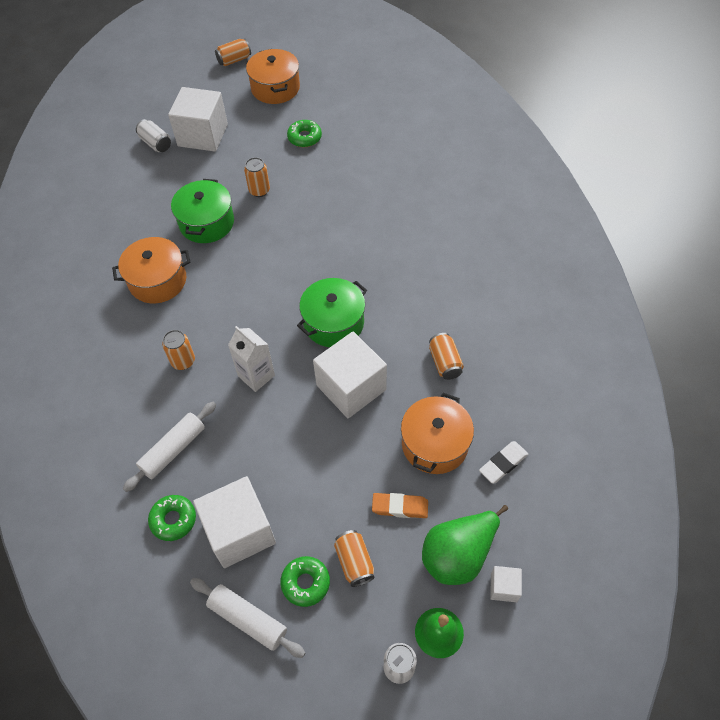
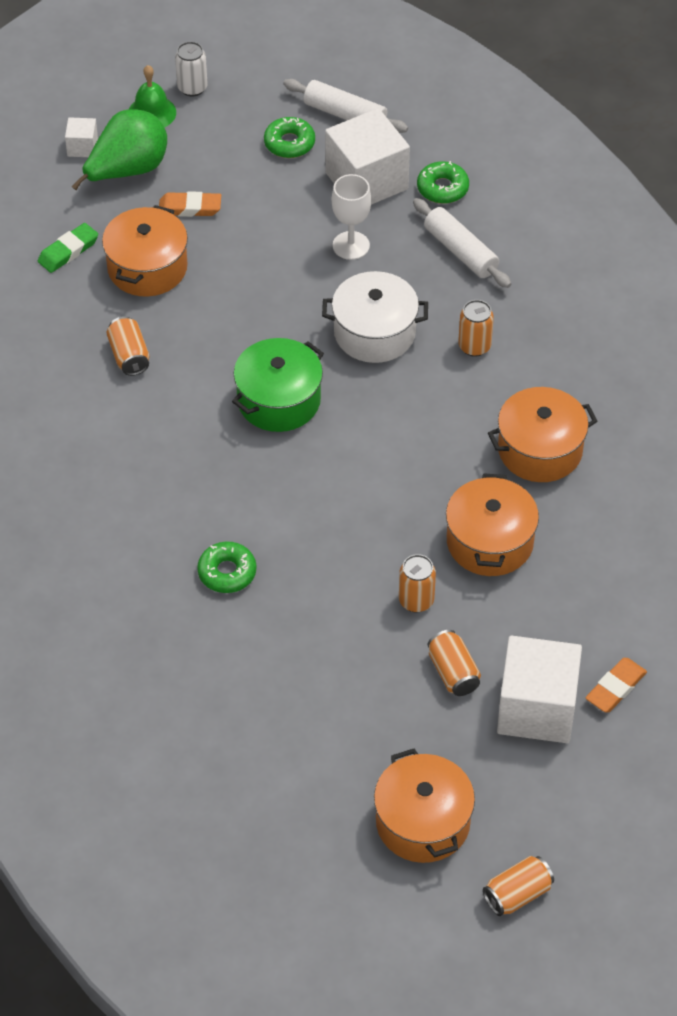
camera: 175 degrees right, 5 degrees down
(156, 143) = (615, 688): white can -> orange eraser
(173, 450) = (460, 251): white rolling pin -> white rolling pin turned 75 degrees counterclockwise
(206, 223) = (489, 542): green pot -> orange pot
(256, 375) = (374, 332): white carton -> white pot
(263, 459) = (351, 245): none -> white goblet
(304, 137) = (353, 708): green donut -> green donut (227, 572)
(351, 387) = (251, 323): white cube -> none
(354, 562) = (239, 161): orange can -> orange can (453, 672)
(503, 464) = (68, 251): white eraser -> green eraser

